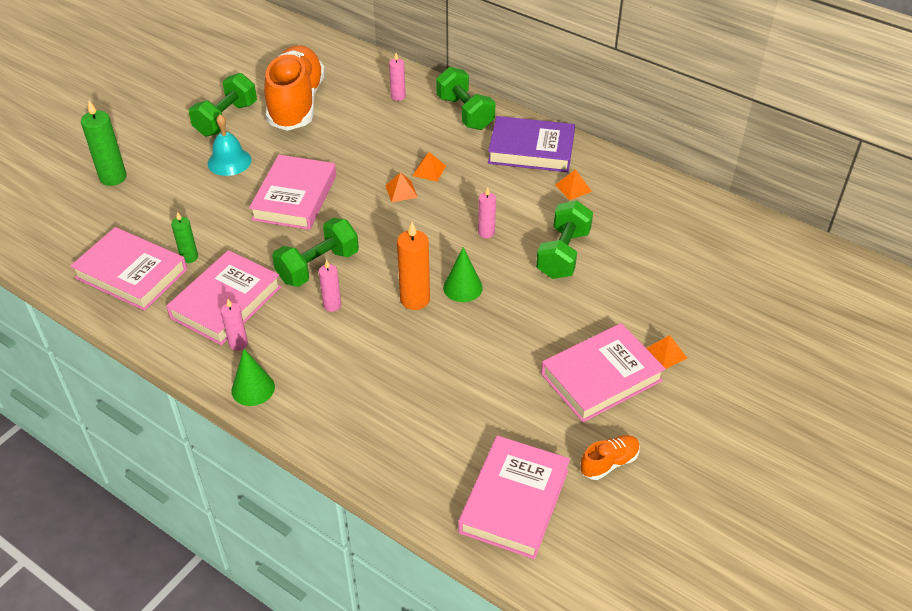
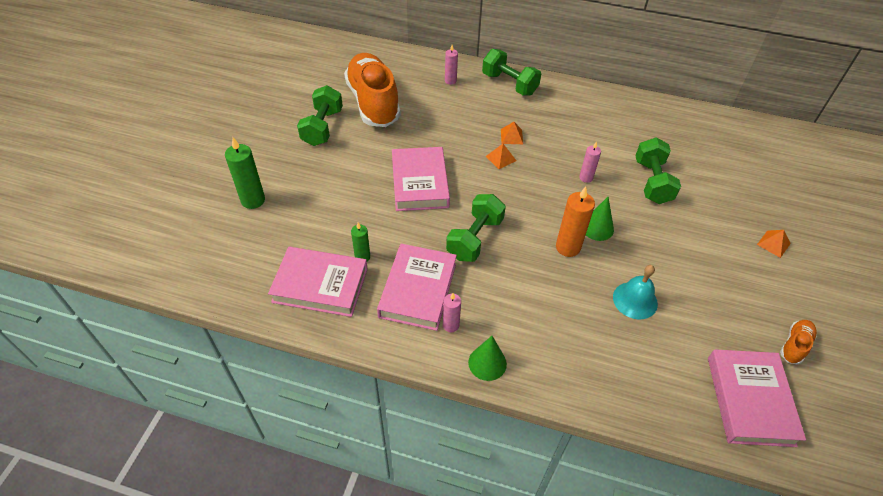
camera: 20 degrees left, 5 degrees up
(229, 161) = (347, 163): turquoise bell -> turquoise bell (635, 300)
(332, 305) = (506, 269): pink candle -> none
(531, 150) = (576, 103): purple book -> none
(573, 188) = (625, 127): orange pyramid -> none
(601, 377) = (743, 275): pink book -> none

